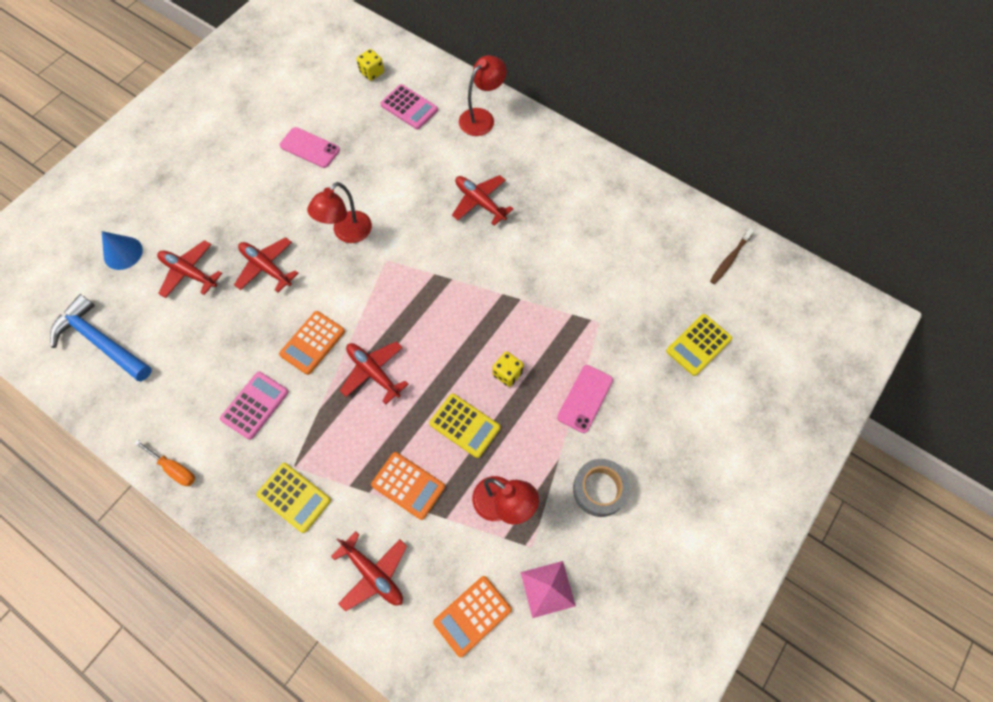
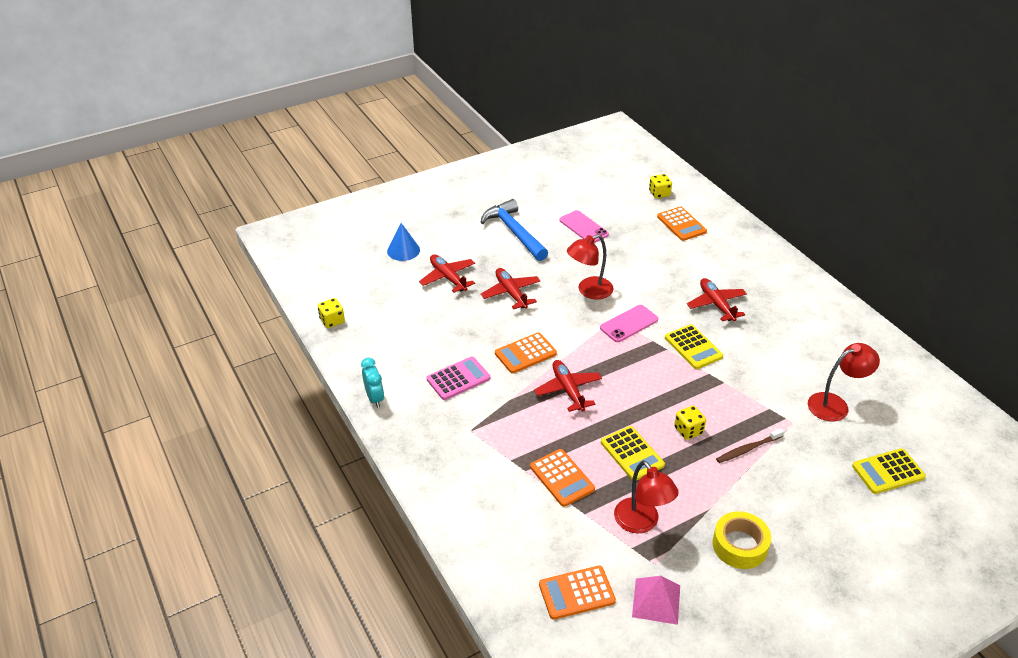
camera: 25 degrees right, 25 degrees down
(82, 384) = (332, 321): none -> yellow dice
(101, 341) = (360, 299): blue hammer -> blue hammer (514, 232)
(174, 469) = (374, 398): orange screwdriver -> turquoise clock
(294, 497) = (460, 451): yellow calculator -> yellow calculator (693, 347)
(373, 574) = (502, 529): red plane -> none
(409, 107) = (681, 224): pink calculator -> orange calculator
(482, 117) = (744, 248): red lamp -> red lamp (835, 404)
(585, 398) = (755, 473): pink phone -> pink phone (629, 324)
(599, 489) = (740, 545): grey tape -> yellow tape
(729, 259) = (948, 418): brown toothbrush -> brown toothbrush (747, 449)

